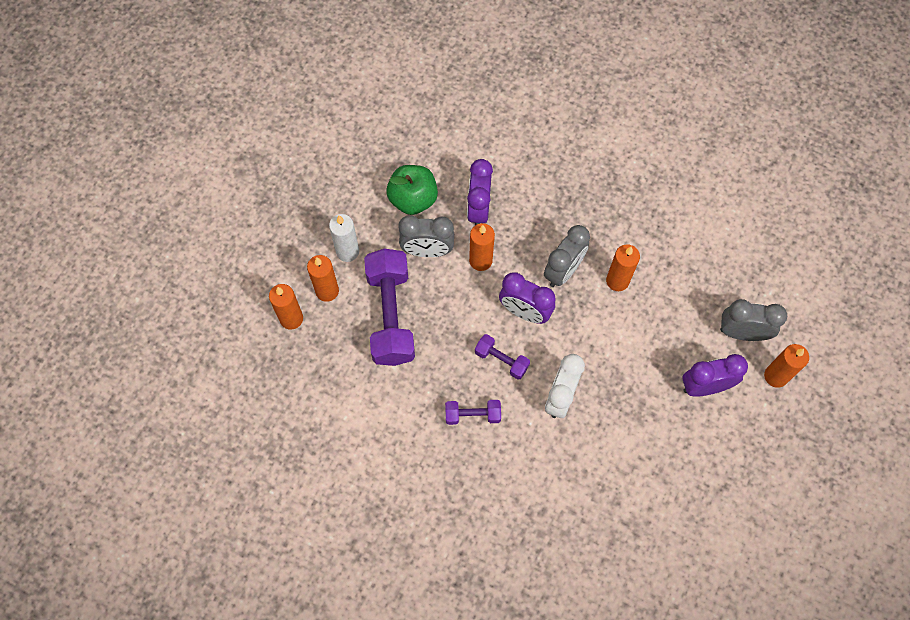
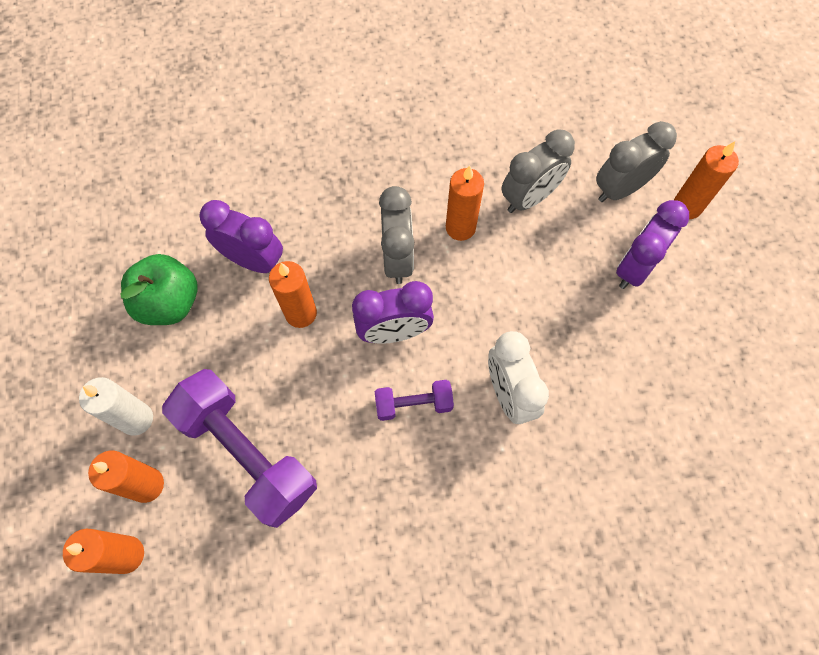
camera: 40 degrees left, 0 degrees up
(427, 251) = (232, 347): grey clock -> grey clock (529, 198)
(472, 415) = (434, 492): purple dumbbell -> none
(478, 209) = (253, 260): purple clock -> purple clock turned 150 degrees clockwise

